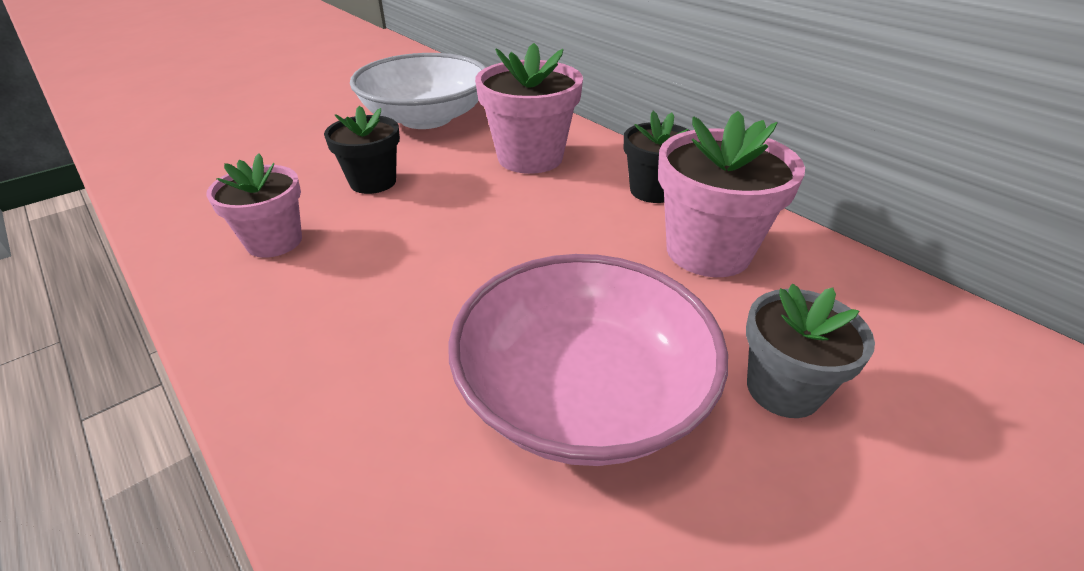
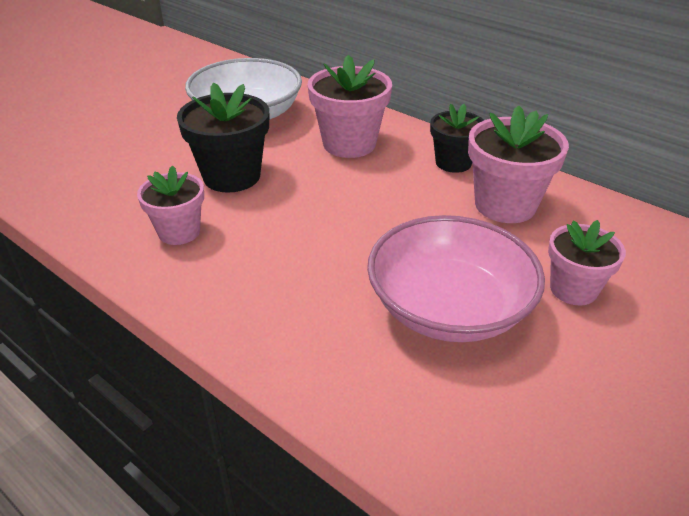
camera: 10 degrees left, 0 degrees up
(373, 182) = (231, 176): black flower pot -> black flower pot, size x1.54
(783, 389) = (573, 289): grey flower pot -> pink flower pot

